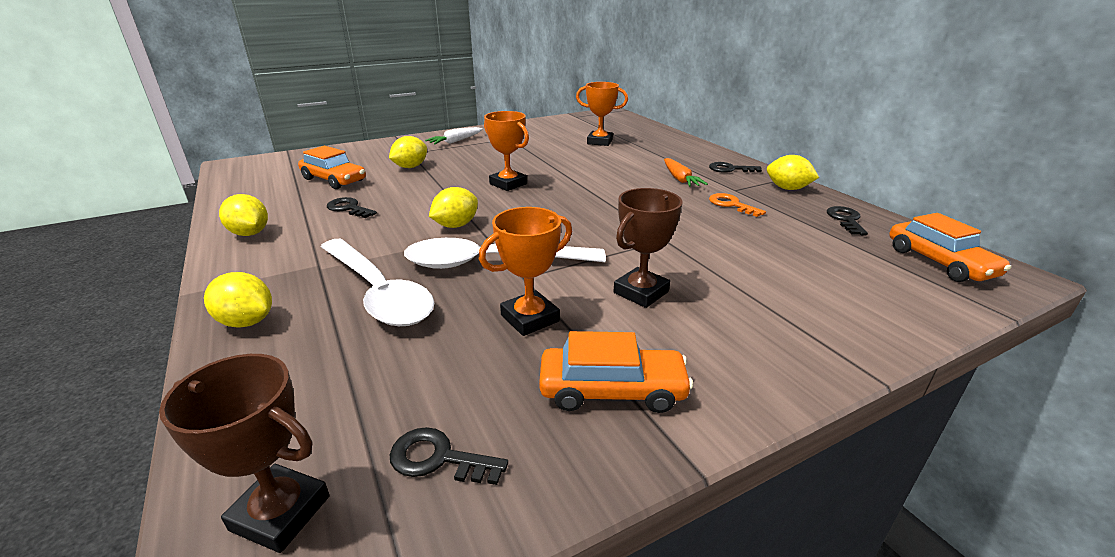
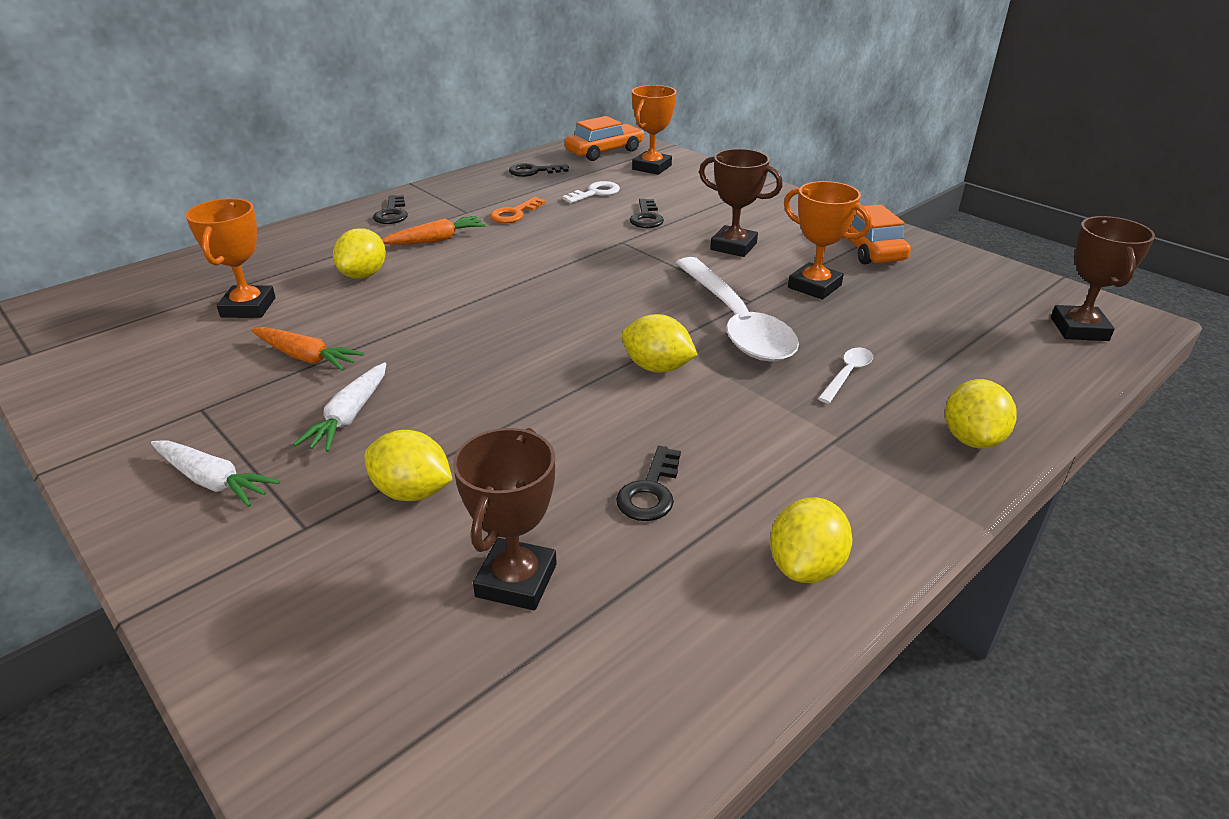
camera: 105 degrees left, 5 degrees up
(334, 180) = (516, 580): orange car -> brown trophy
(378, 292) = (847, 374): white spoon -> white spoon, size x0.41
(438, 458) = (984, 291): black key -> black key (646, 217)
(479, 158) = (349, 416): none -> white carrot
(508, 184) = (485, 358): orange trophy -> orange trophy (652, 167)
(539, 151) = (306, 357): none -> orange carrot
(787, 188) = (456, 188): yellow lemon -> yellow lemon (364, 275)
(790, 242) = (595, 193): none -> white key

